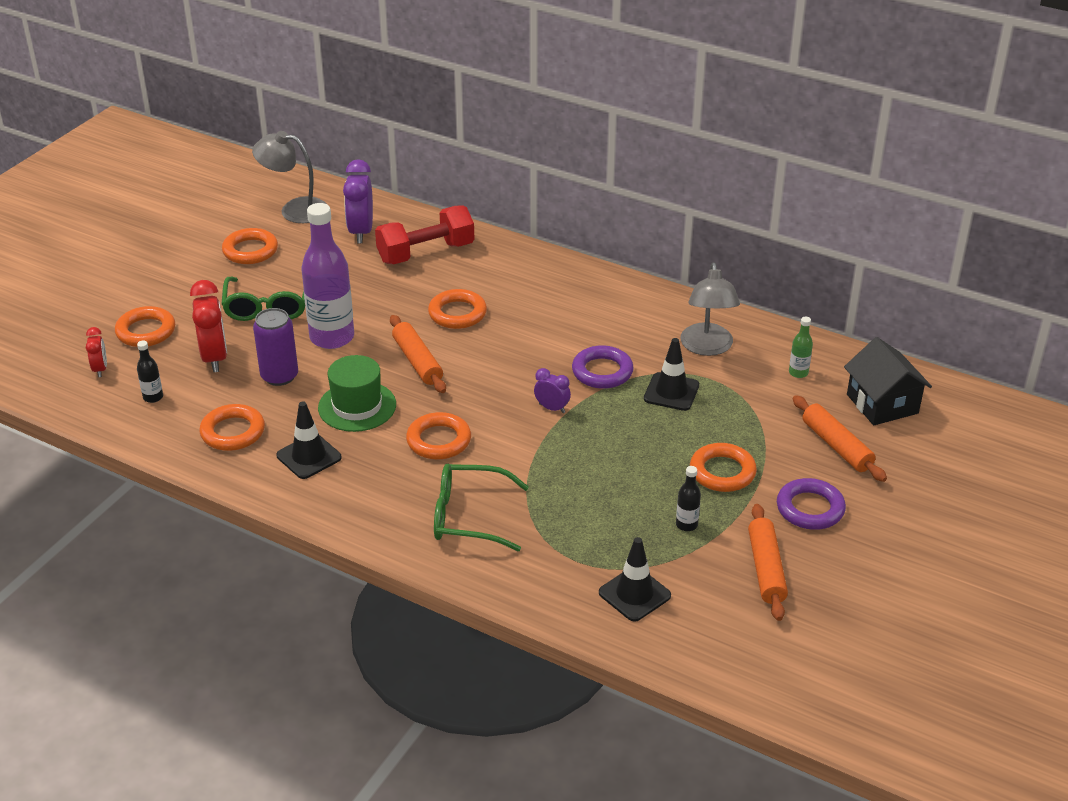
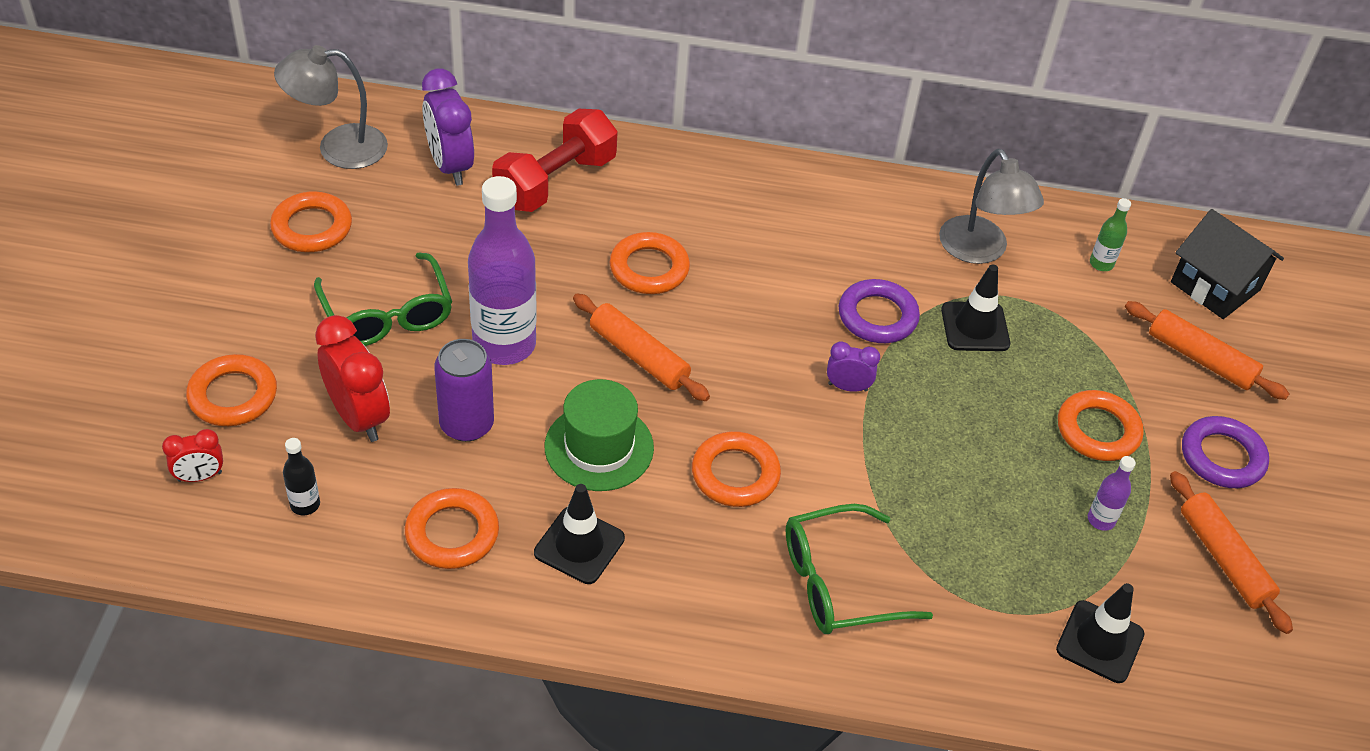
camera: 25 degrees left, 10 degrees up
(100, 369) = (200, 476): red clock -> red clock turned 105 degrees clockwise
(686, 525) = (1101, 520): black bottle -> purple bottle

